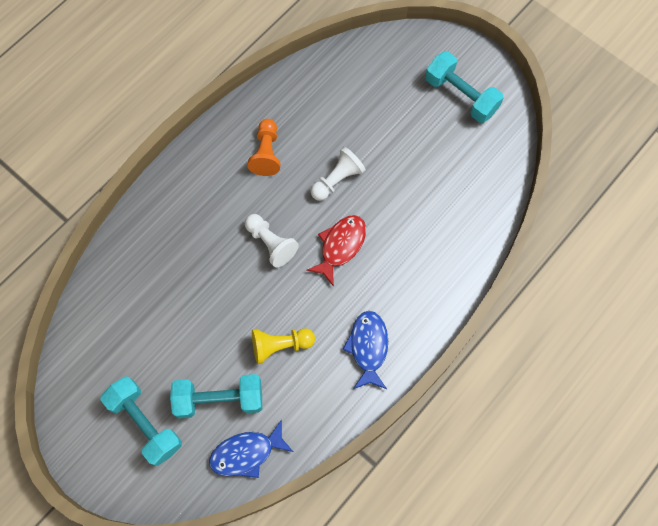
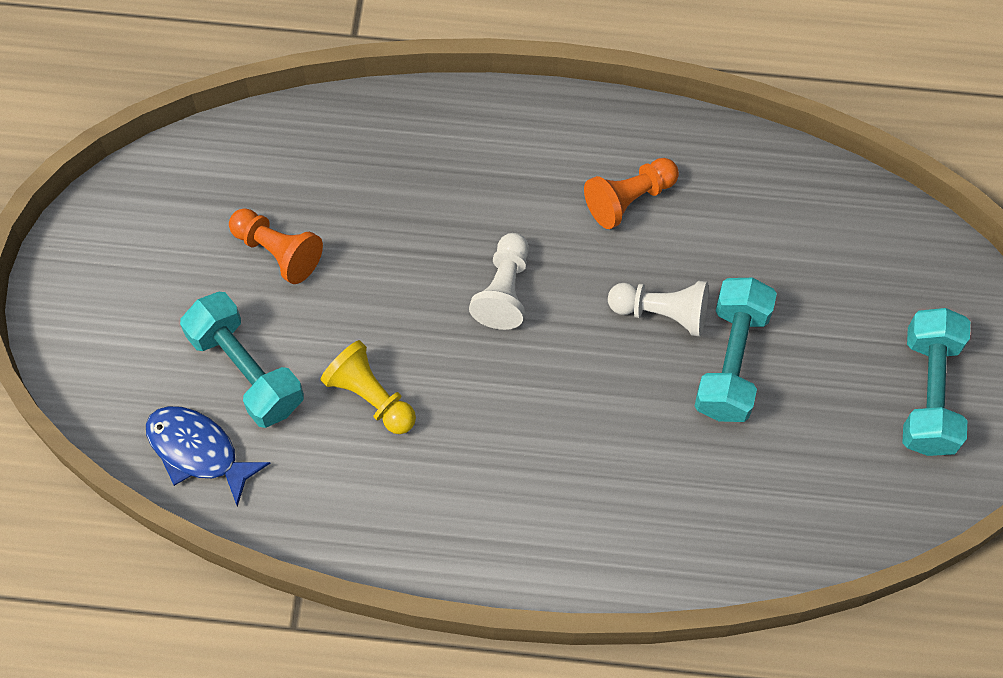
camera: 55 degrees right, 5 degrees down
(145, 423) = (155, 305): turquoise dumbbell -> turquoise dumbbell (731, 361)
(163, 340) = (277, 252): none -> orange pawn
(340, 246) = (567, 380): red fish -> none
(368, 347) = (448, 511): blue fish -> none

